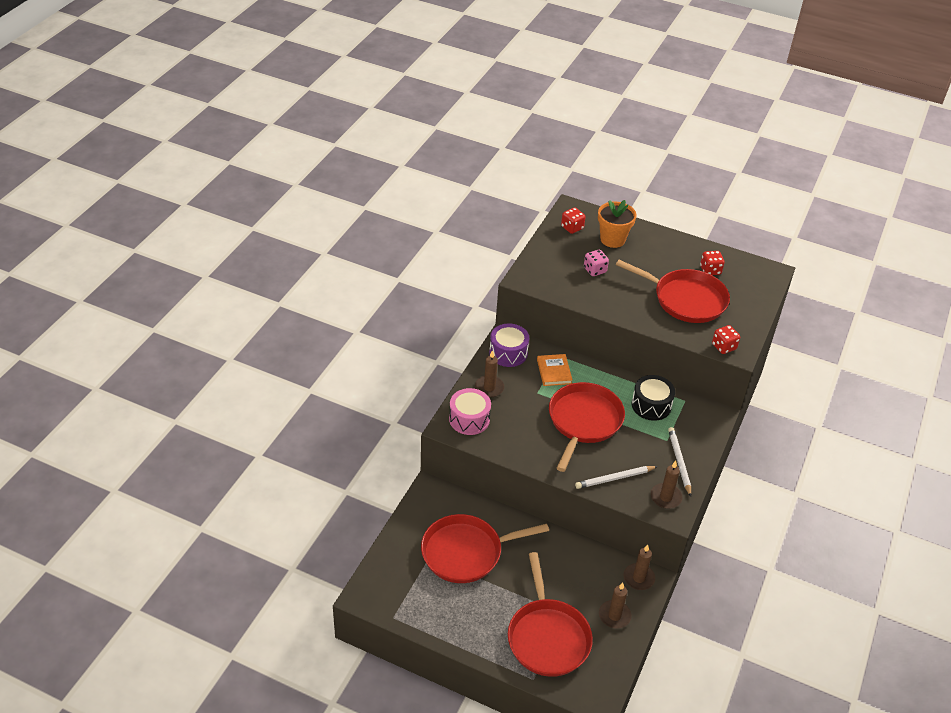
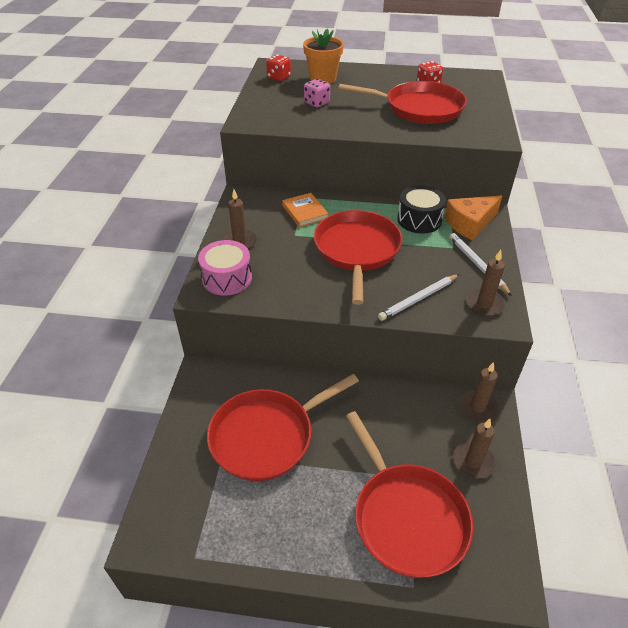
camera: 15 degrees left, 0 degrees up
(508, 353) = (249, 206): purple drum -> none
(694, 421) = (470, 224): none -> orange cheese
(724, 347) = (480, 137): red dice -> none

